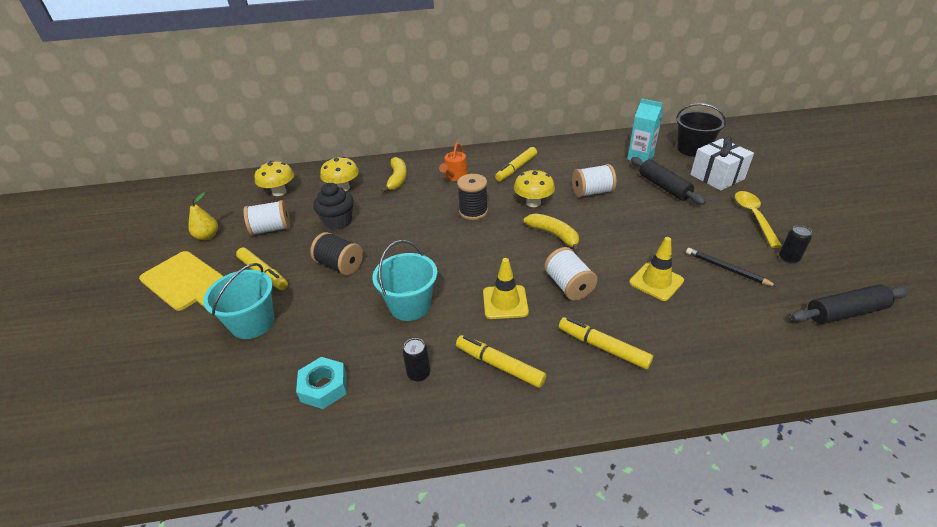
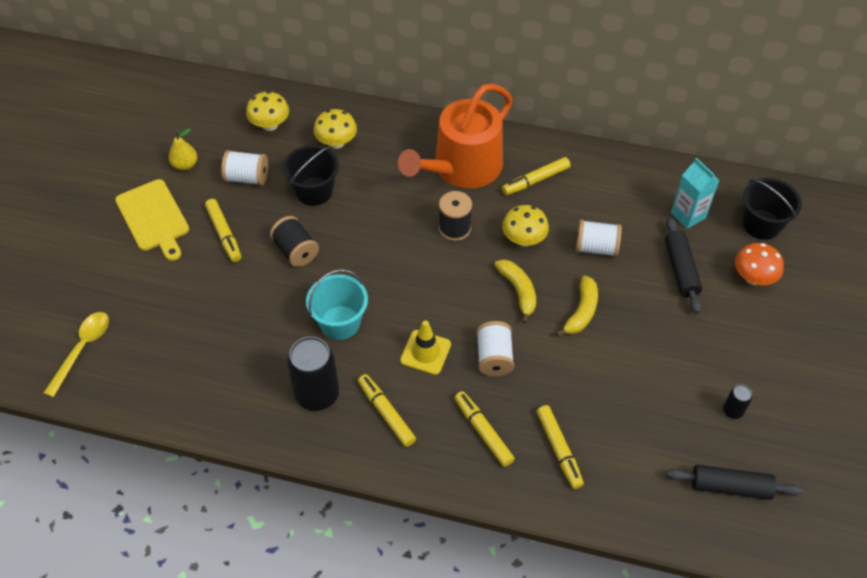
camera: 20 degrees right, 15 degrees up
(252, 323) = (200, 288): turquoise bucket -> none
(324, 387) = (238, 376): turquoise nut -> none
(338, 221) = (314, 191): black cupcake -> black bucket
(397, 179) = (398, 149): yellow banana -> yellow banana (581, 311)
(418, 374) = (317, 394): black can -> black can, size x2.11
(455, 176) = (462, 168): orange watering can -> orange watering can, size x2.45
(656, 281) = (580, 385): yellow traffic cone -> none
(681, 337) = (559, 449): none -> yellow marker
(717, 177) = (753, 277): white gift -> orange mushroom
(726, 269) = (659, 398): black pencil -> none
(753, 217) = (744, 347): yellow spoon -> yellow spoon (82, 349)

